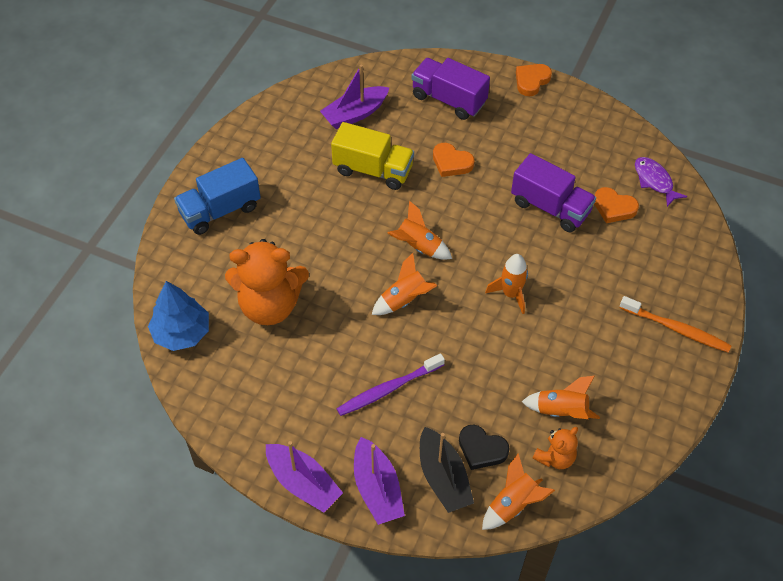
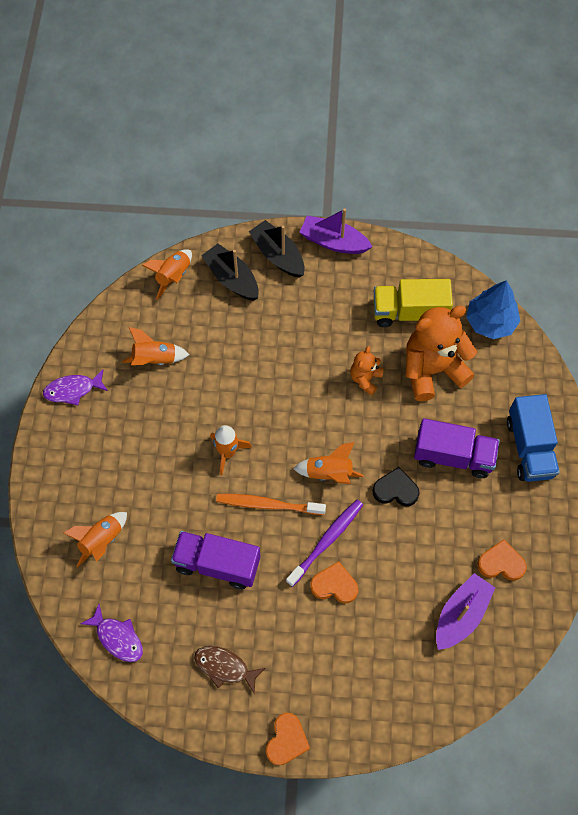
camera: 160 degrees right, 10 degrees up
(220, 210) = (529, 448): blue truck -> blue truck turned 135 degrees clockwise
(373, 170) = (409, 547): yellow truck -> yellow truck (409, 312)
(377, 489) = (278, 255): purple boat -> black boat
(388, 389) = (300, 331): purple toothbrush -> purple toothbrush (326, 541)
(404, 300) = (320, 414): orange rocket -> orange rocket (102, 540)
(448, 99) = (370, 674): purple truck -> purple truck (453, 456)
(481, 449) = (209, 308): black heart -> black heart (395, 490)
(555, 457) = (150, 321): orange teddy bear -> orange teddy bear (365, 379)
(566, 136) = (225, 667): none -> brown fish
(614, 208) = (153, 586): orange heart -> orange heart (501, 563)
(661, 407) = (73, 390): none -> purple fish
(676, 329) = (70, 468): orange toothbrush -> orange toothbrush (268, 504)

